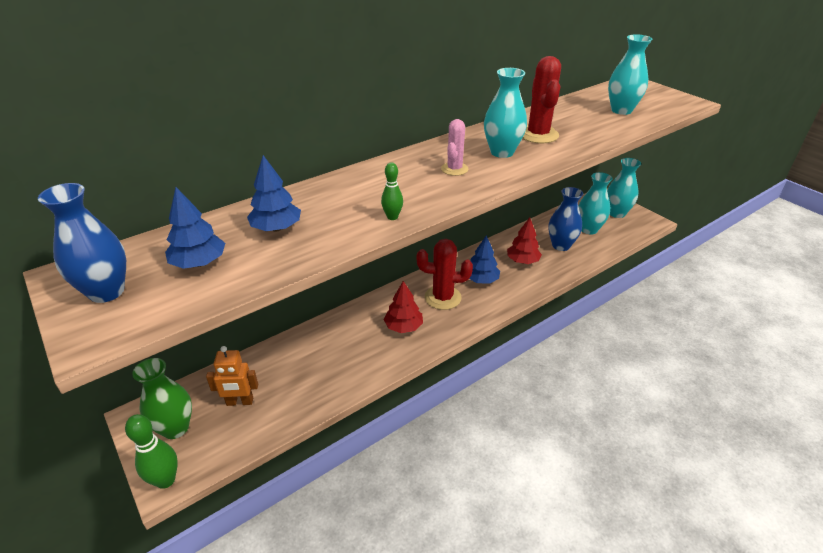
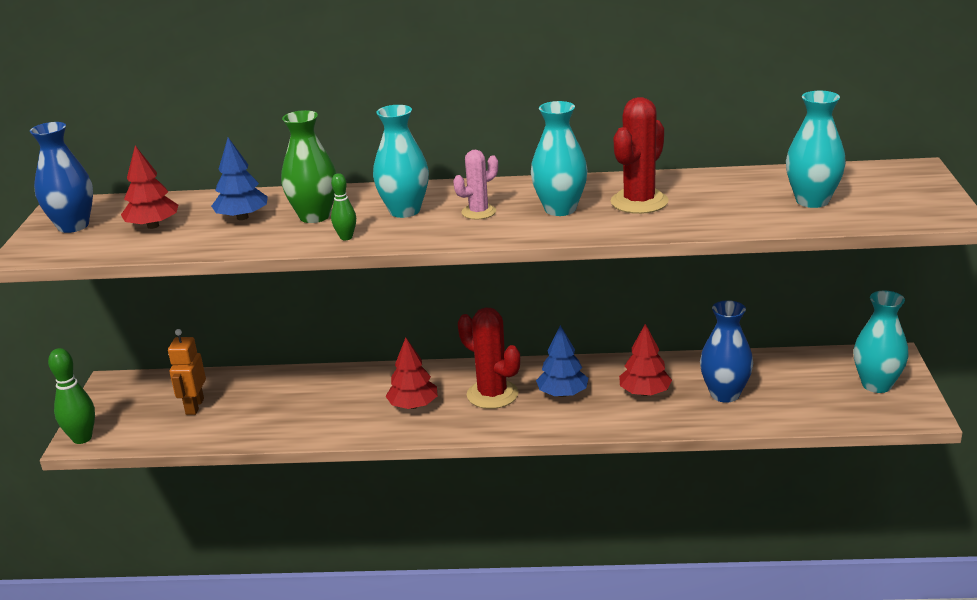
camera: 40 degrees right, 10 degrees down
(175, 428) = (127, 404): green vase -> green vase (314, 216)
(199, 263) = (153, 226): blue tree -> red tree
(240, 402) = (194, 406): orange robot -> orange robot turned 60 degrees clockwise
(588, 229) = (798, 389): turquoise vase -> turquoise vase (404, 211)

